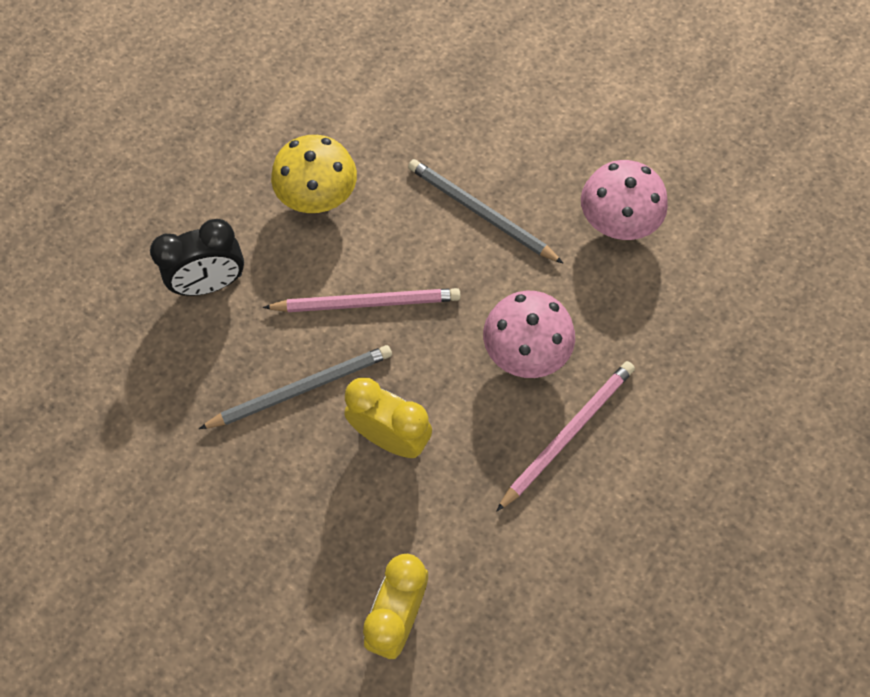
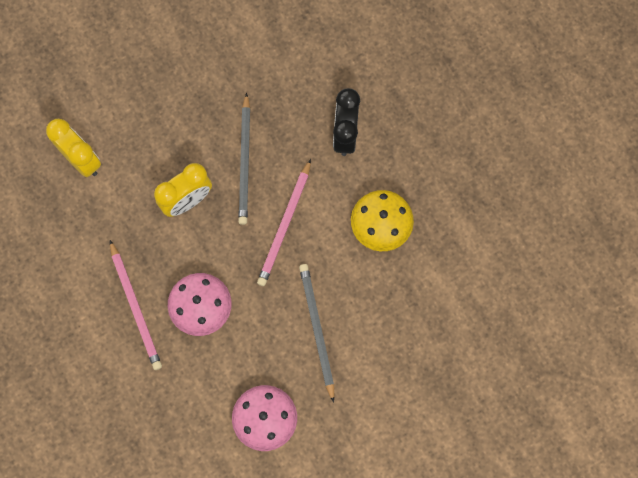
camera: 115 degrees right, 10 degrees up
(480, 213) = (317, 330): grey pencil -> grey pencil turned 75 degrees counterclockwise

